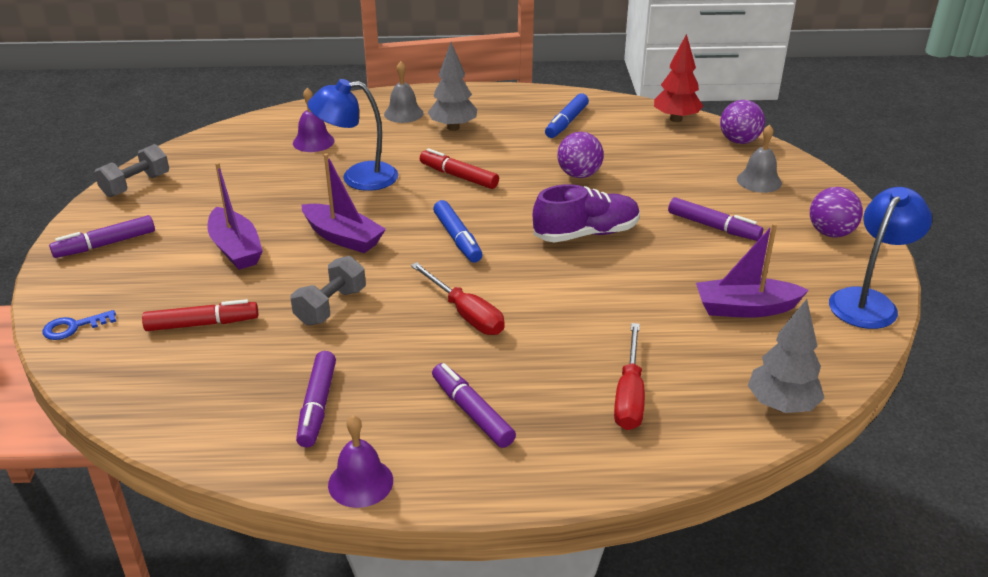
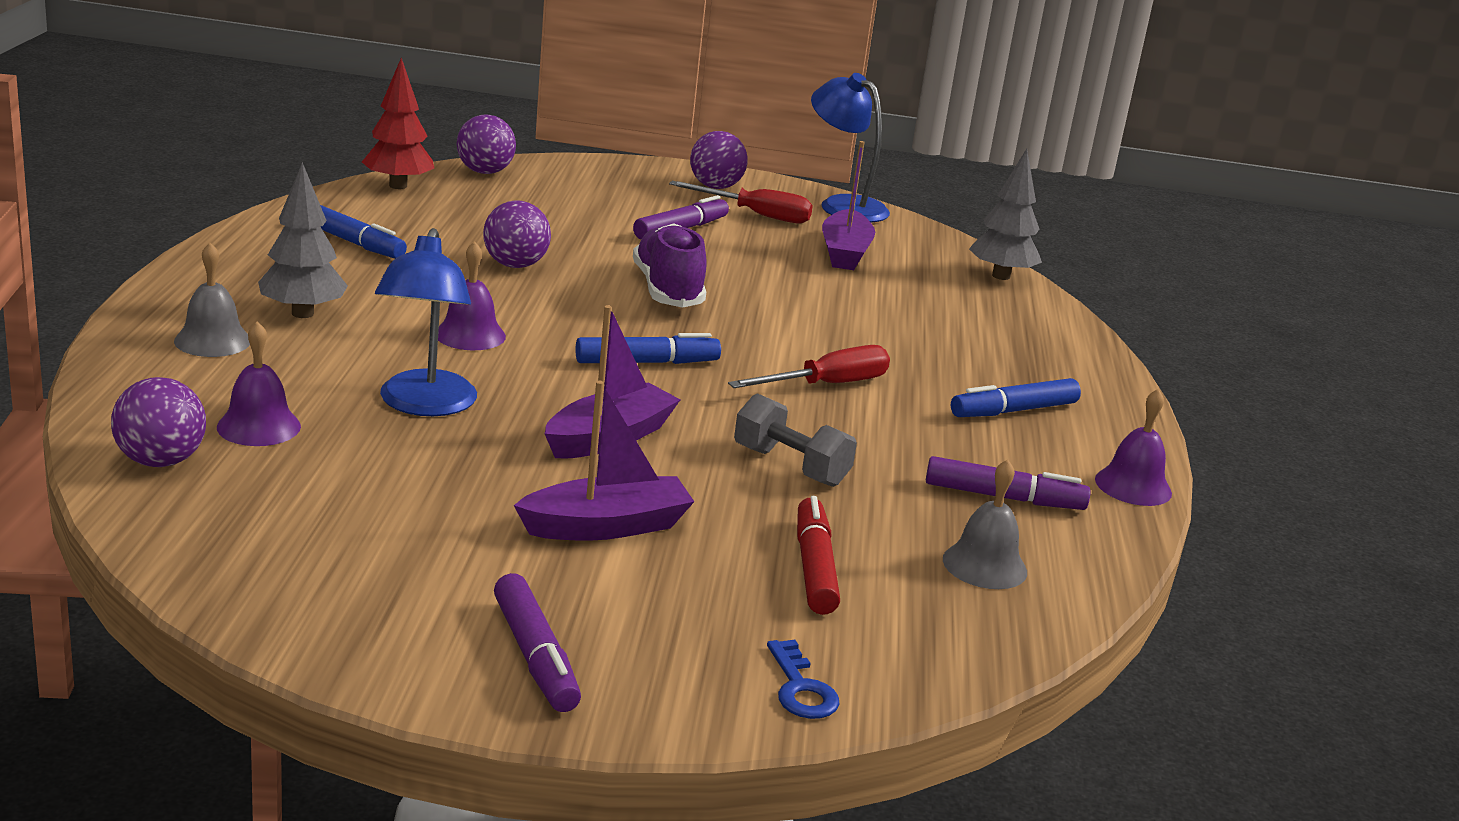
camera: 85 degrees left, 10 degrees down
(136, 185) = (308, 618): grey dumbbell -> none
(269, 128) = (160, 461): none -> purple ball
(458, 176) = (470, 335): red marker -> purple bell
(472, 412) = (1013, 411): purple marker -> blue marker
(629, 395) = (985, 332): red screwdriver -> red screwdriver (756, 215)
(759, 181) = (589, 187): grey bell -> grey bell (984, 565)

